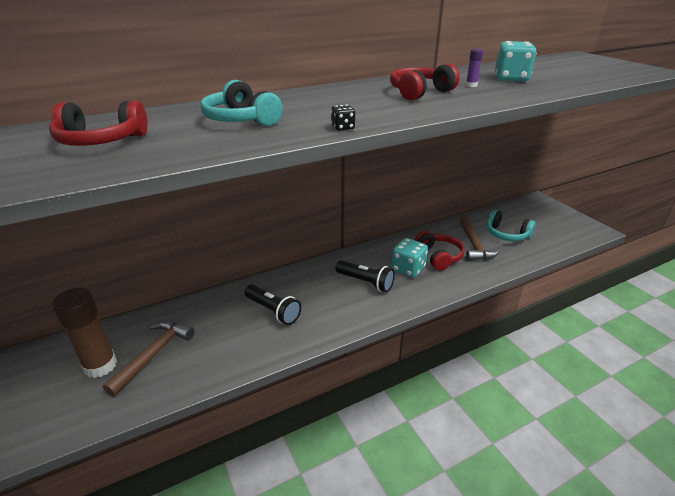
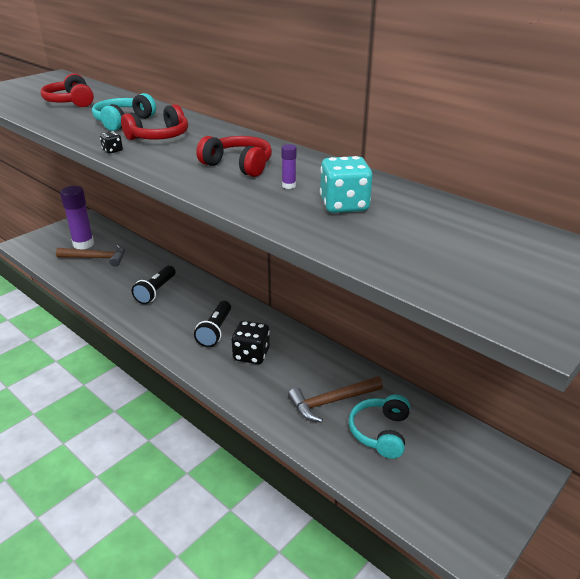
camera: 70 degrees right, 0 degrees up
(100, 366) = (83, 244): brown glue stick -> purple glue stick
(408, 269) = (251, 355): turquoise dice -> black dice
(439, 256) = (288, 374): red headphones -> red headphones (159, 137)

